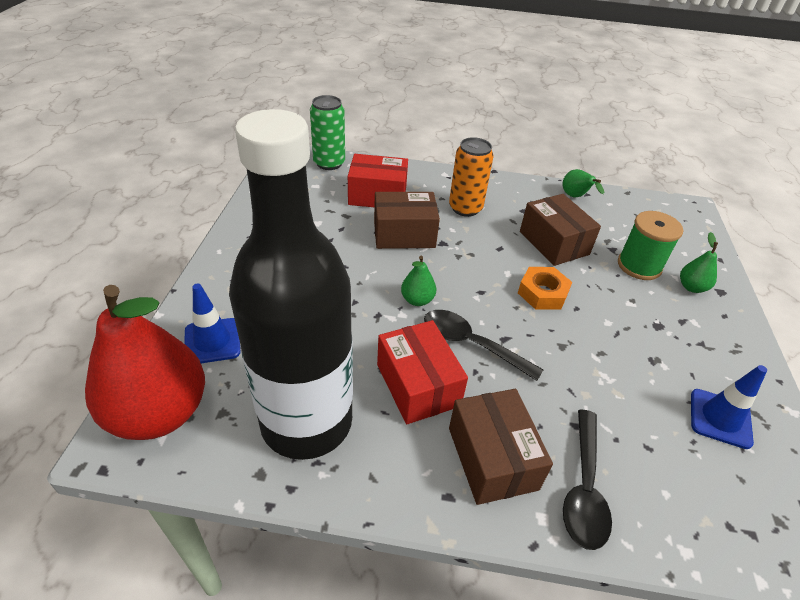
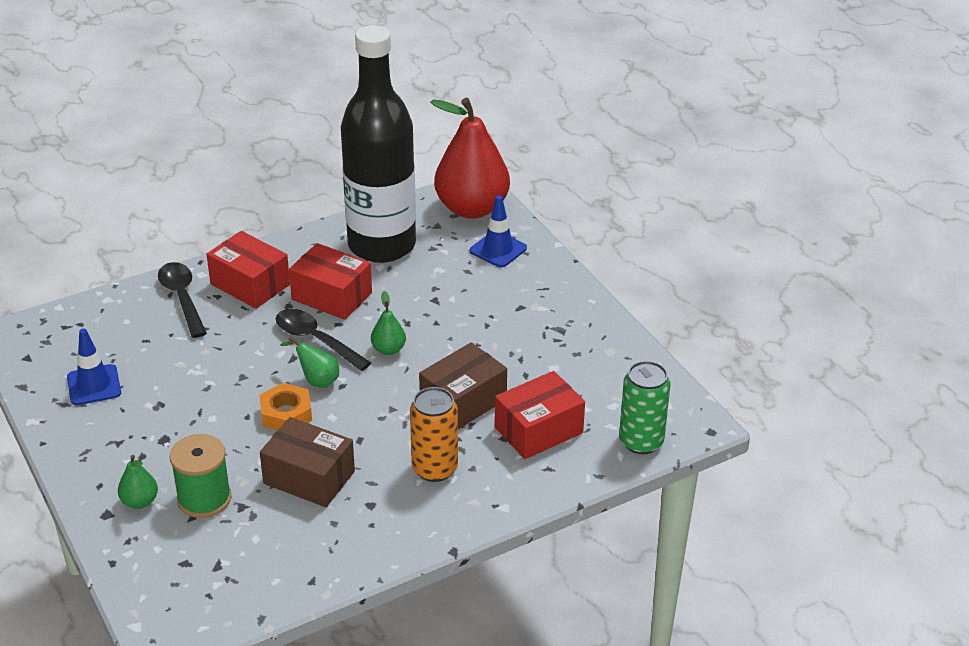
camera: 145 degrees right, 5 degrees down
(471, 344) = (316, 340): black spoon -> black spoon turned 135 degrees counterclockwise
(492, 458) = (250, 284): brown box -> red box
(575, 197) = (323, 565): green pear -> green pear (317, 380)

